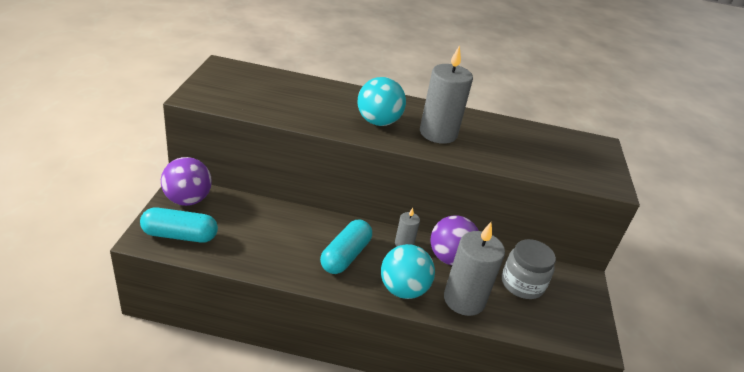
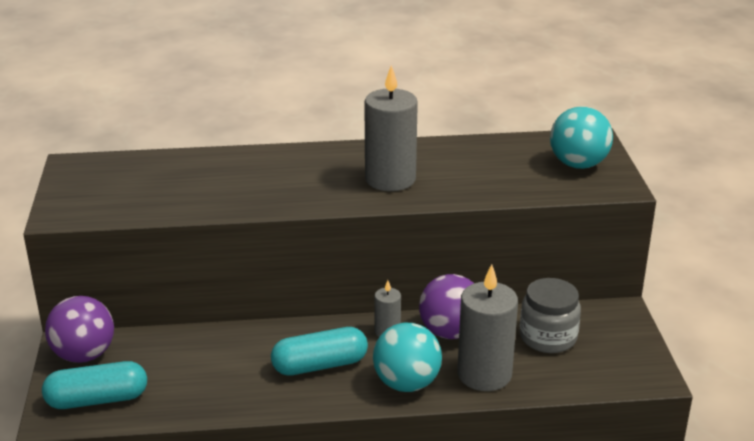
camera: 10 degrees left, 5 degrees down
(345, 256) = (320, 365): turquoise capsule -> turquoise capsule turned 60 degrees clockwise
(378, 122) = (310, 185): turquoise ball -> turquoise ball (578, 164)

